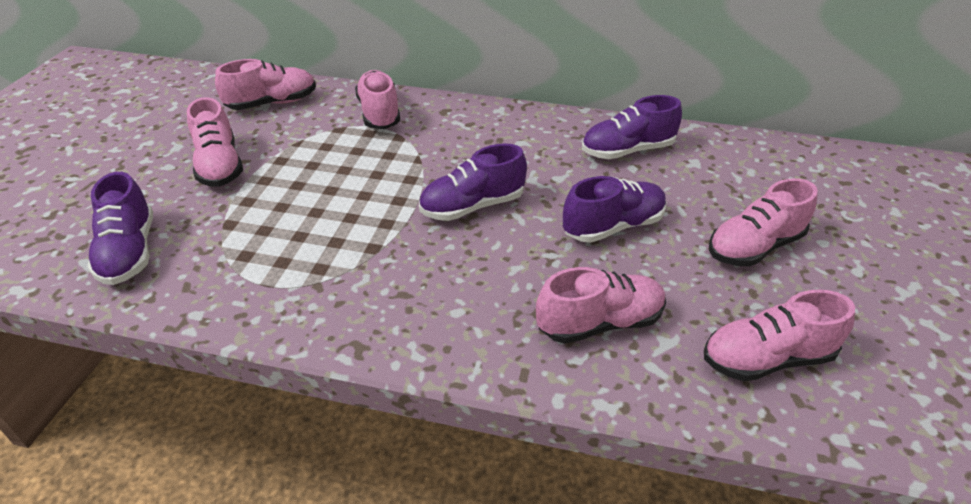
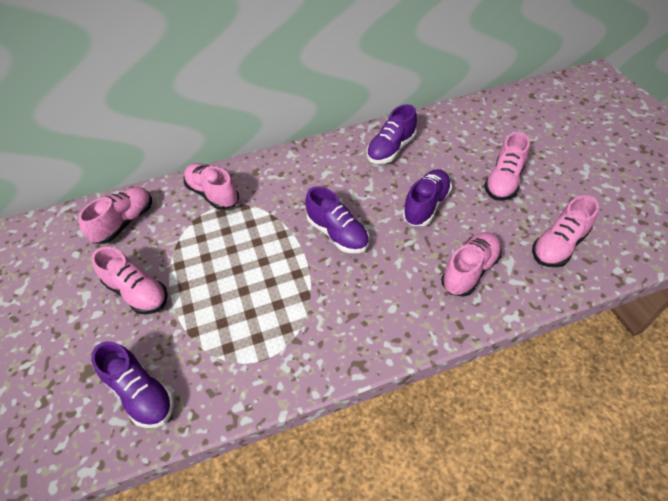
camera: 30 degrees left, 10 degrees up
(472, 206) = (337, 233): purple shoe -> purple shoe turned 75 degrees counterclockwise

